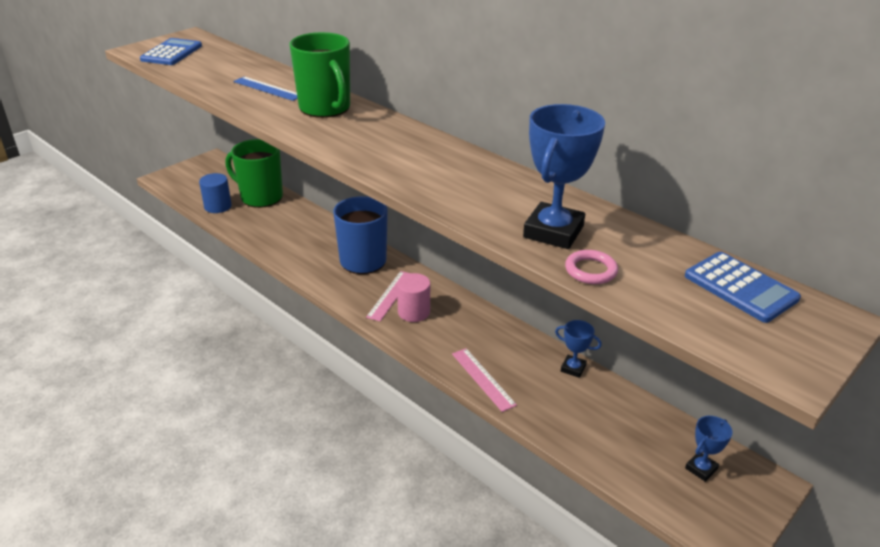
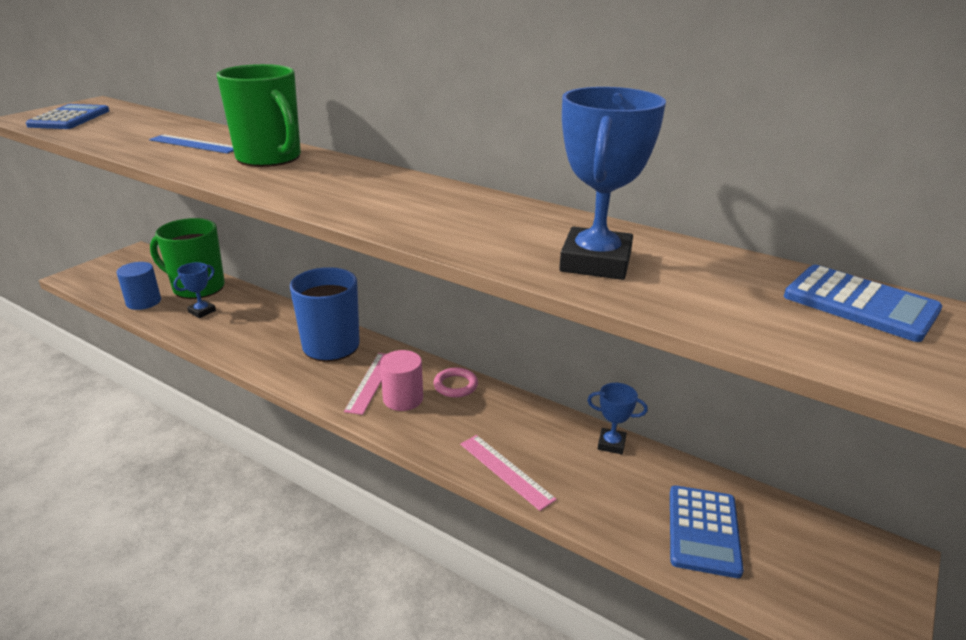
camera: 10 degrees left, 5 degrees down
(590, 270) = (663, 301): pink ring -> pink ring (455, 385)
(625, 443) = (703, 531): none -> blue calculator
(701, 469) = (805, 551): blue trophy -> blue trophy (202, 311)

